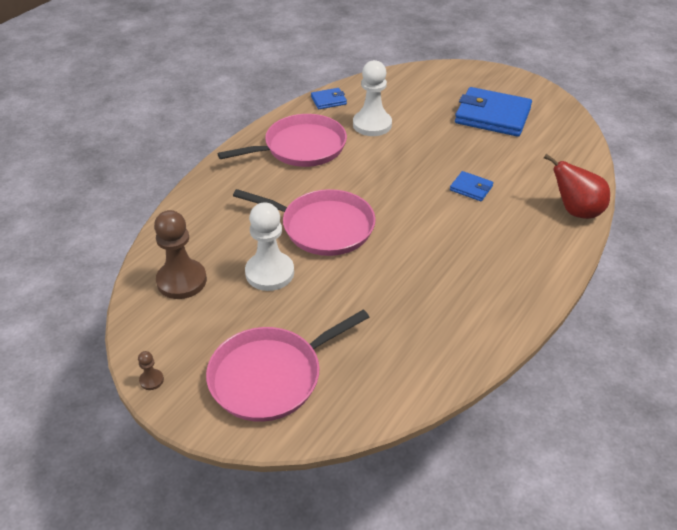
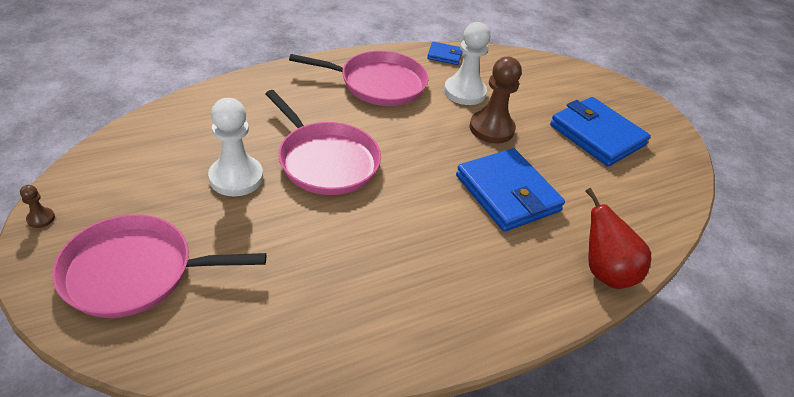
camera: 25 degrees right, 0 degrees up
(181, 281) = (158, 147): brown pawn -> brown pawn (491, 128)
(471, 188) = (507, 193): blue wallet -> blue wallet, size x2.12

